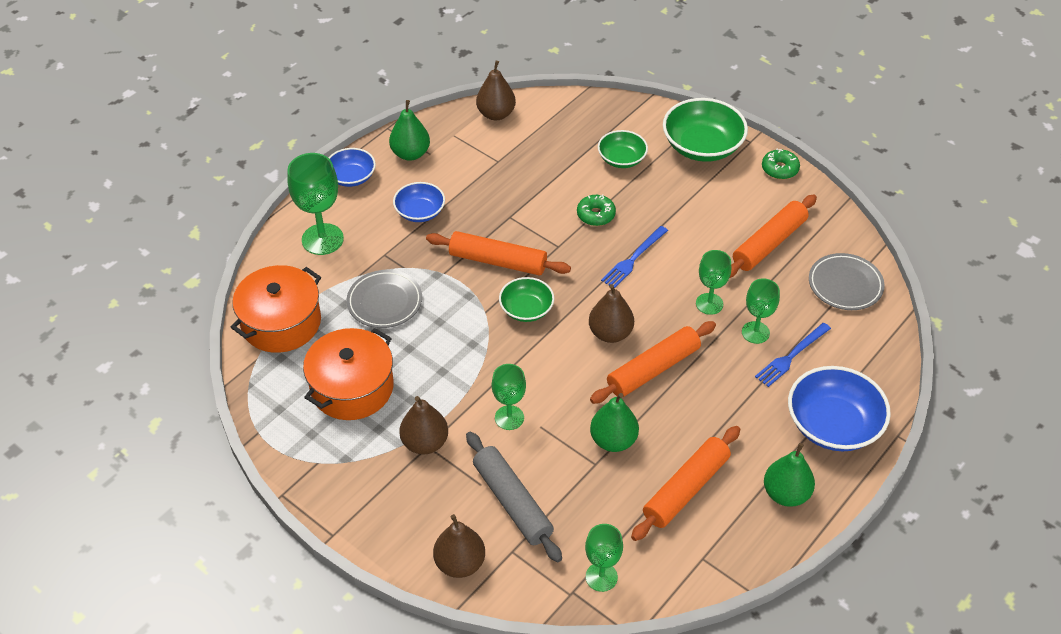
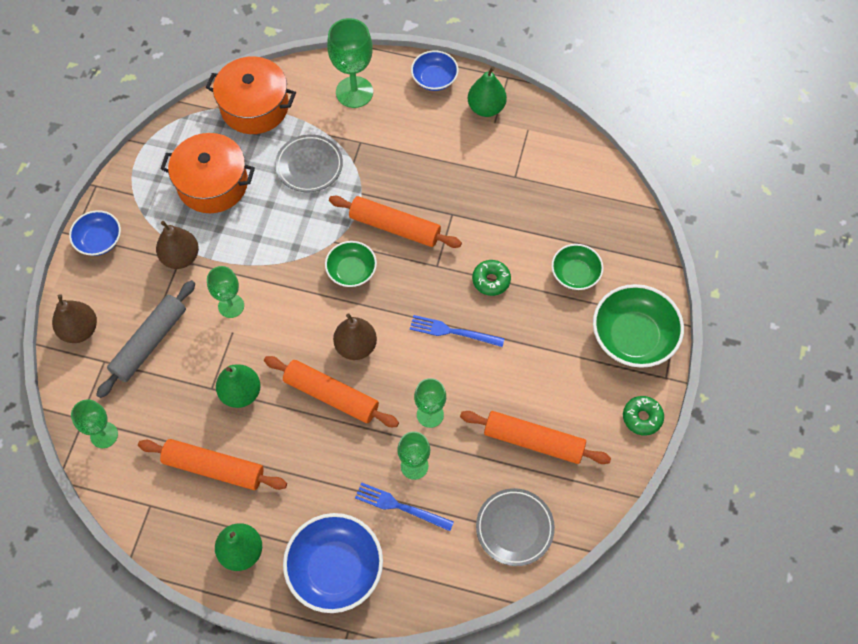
camera: 65 degrees right, 15 degrees up
(420, 212) = (421, 145): blue bowl -> blue bowl (99, 240)
(496, 114) = (574, 150): brown pear -> none
(498, 261) = (395, 227): orange rolling pin -> orange rolling pin turned 60 degrees counterclockwise

